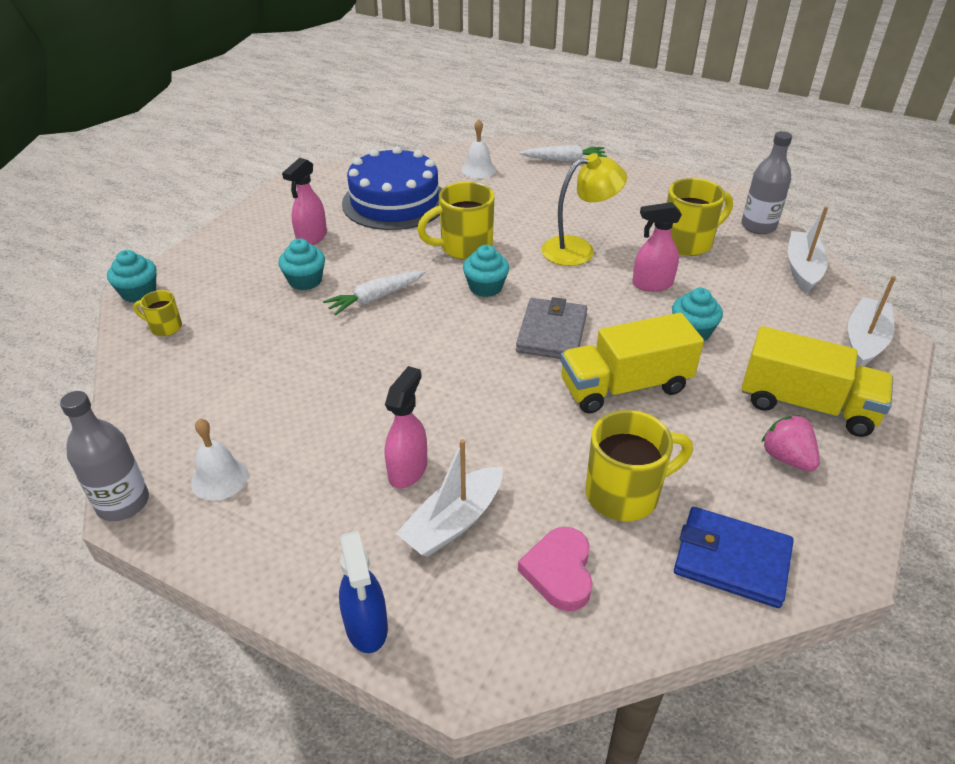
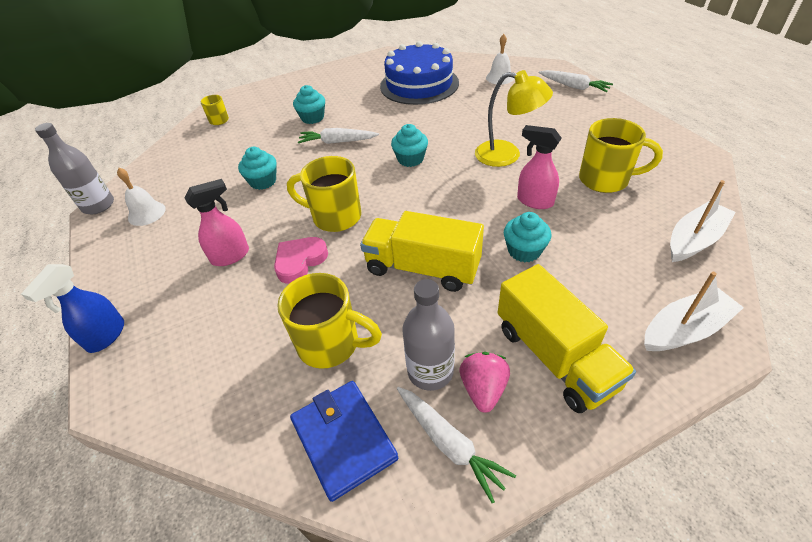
camera: 40 degrees right, 5 degrees up
(139, 293) = (229, 97): turquoise cupcake -> turquoise cupcake (263, 181)
(311, 238) = (345, 93): pink spray bottle -> none
(453, 522) = (215, 301): white boat -> none
(464, 248) = (428, 128): yellow mug -> yellow mug (335, 217)
(552, 333) = (417, 207): grey wallet -> none
(559, 572) = (230, 371): pink heart -> pink heart (300, 261)
(758, 226) = (691, 188): grey bottle -> grey bottle (430, 371)
(809, 511) = (449, 443): none -> white carrot

